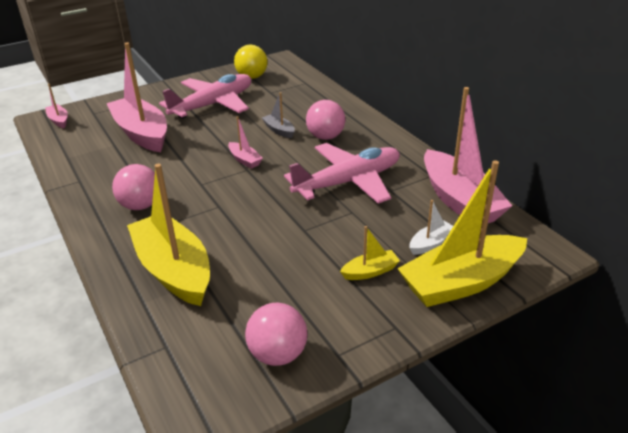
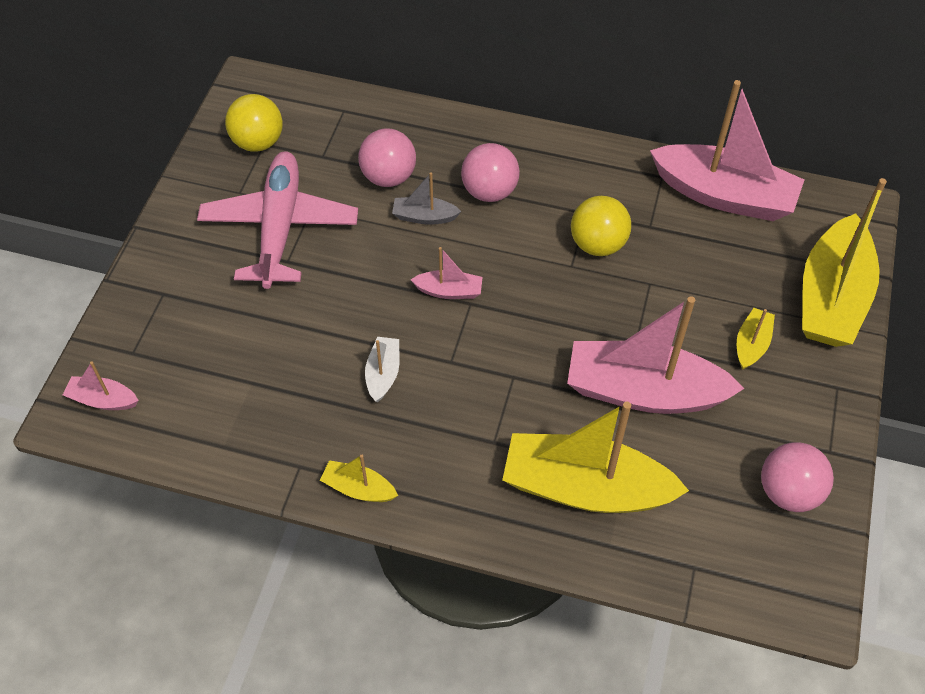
camera: 45 degrees left, 20 degrees up
(84, 202) = (358, 488): none -> yellow boat
(140, 205) = (430, 442): pink ball -> pink ball (388, 177)
(141, 133) = (260, 339): pink boat -> pink boat (643, 391)
(348, 182) = (597, 244): pink plane -> yellow ball
(431, 243) = (761, 270): white boat -> white boat (383, 374)

